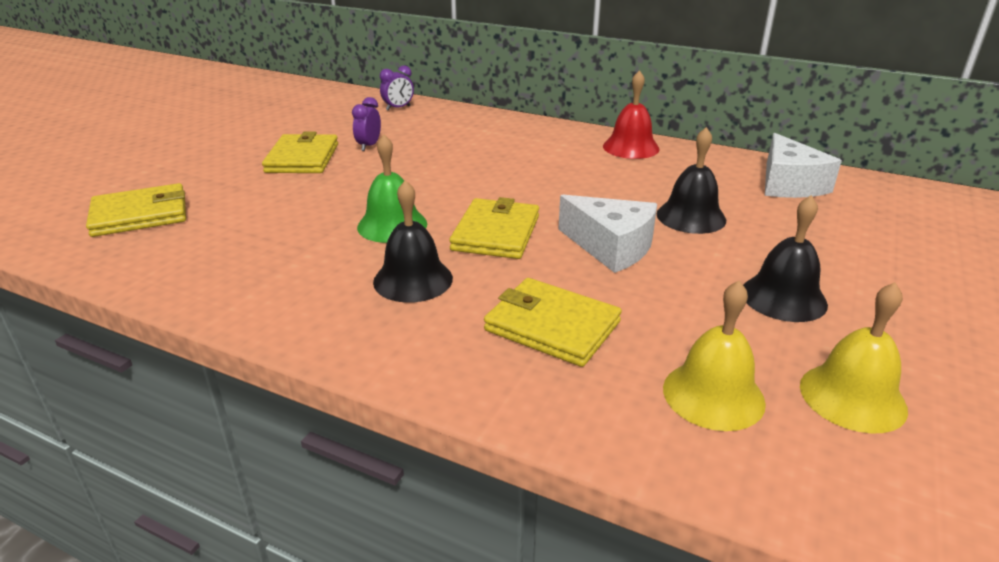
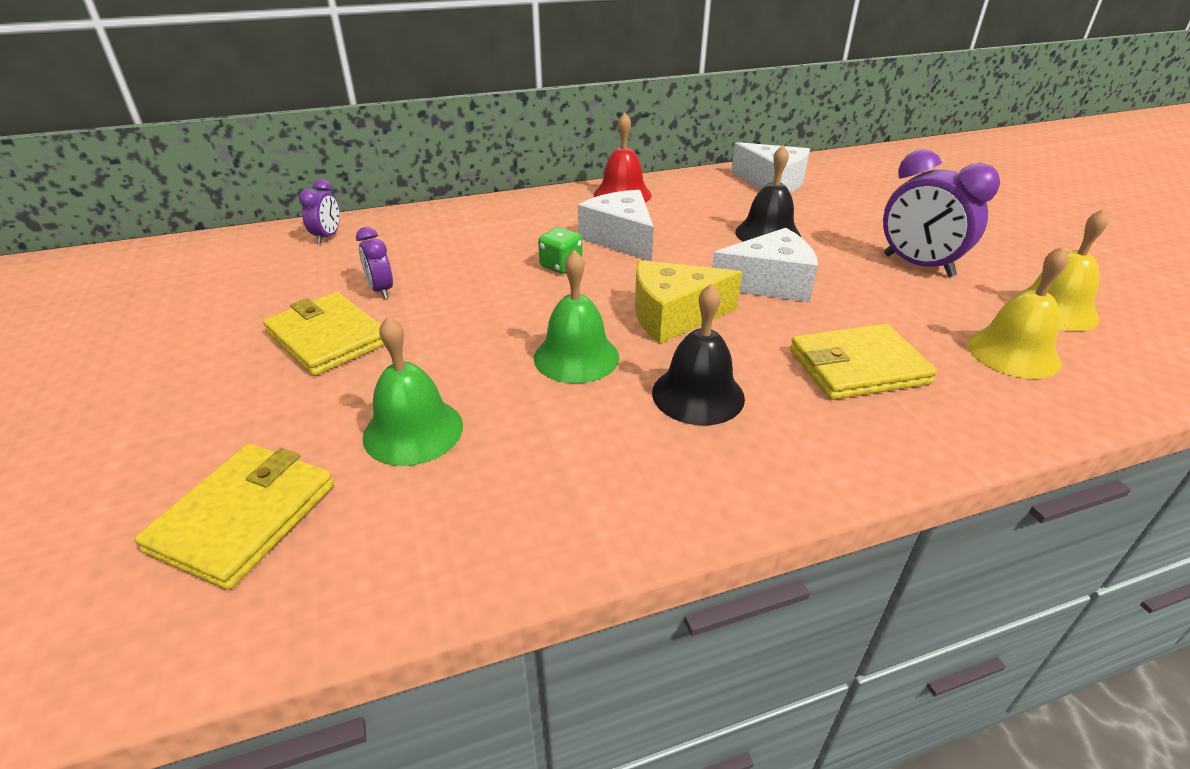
camera: 45 degrees left, 5 degrees up
(253, 217) = (413, 431): none -> green bell
(490, 174) = (561, 266): none -> green dice
(496, 233) = (673, 316): yellow wallet -> yellow cheese
(565, 174) = (621, 239): none -> white cheese
(783, 297) = (918, 265): black bell -> purple clock

